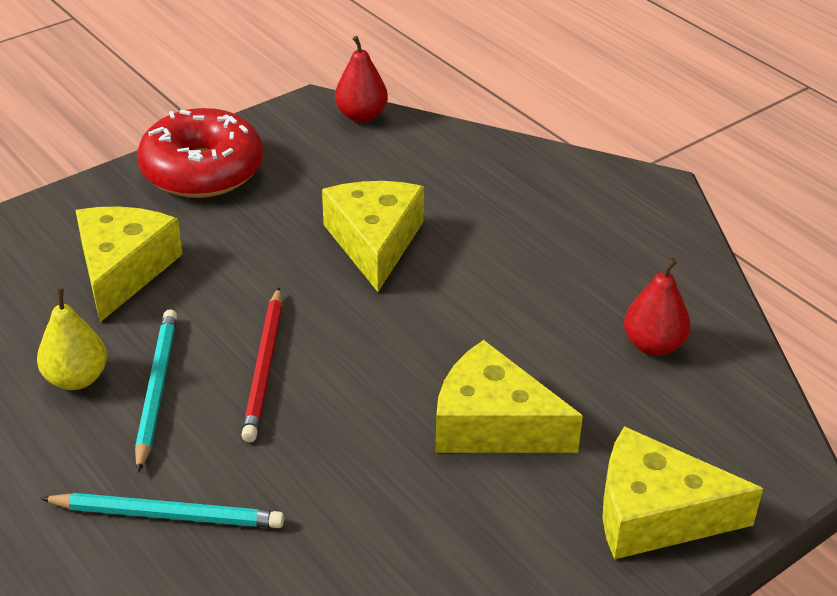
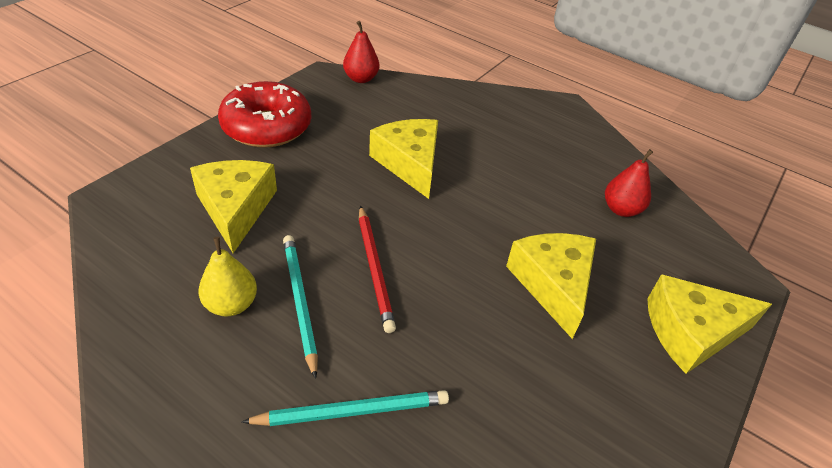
camera: 20 degrees left, 5 degrees up
(493, 424) = (553, 284): yellow cheese -> yellow cheese turned 75 degrees clockwise

